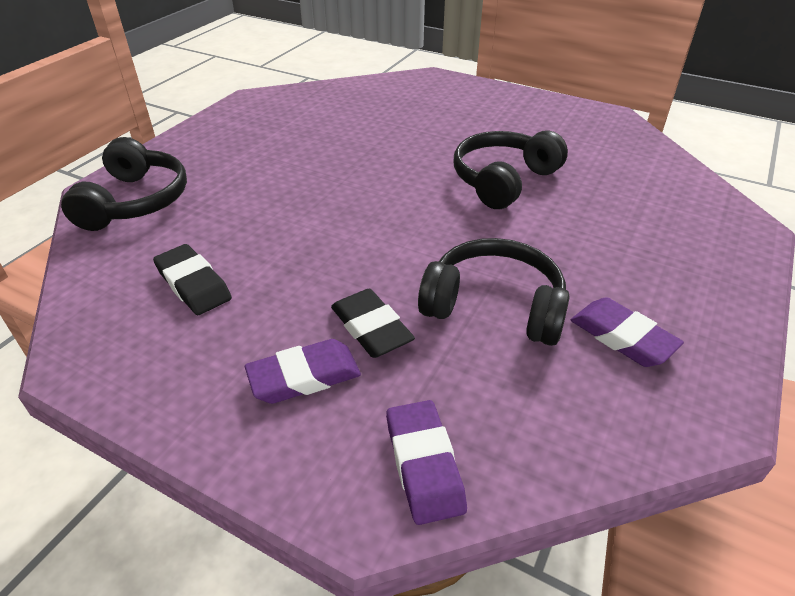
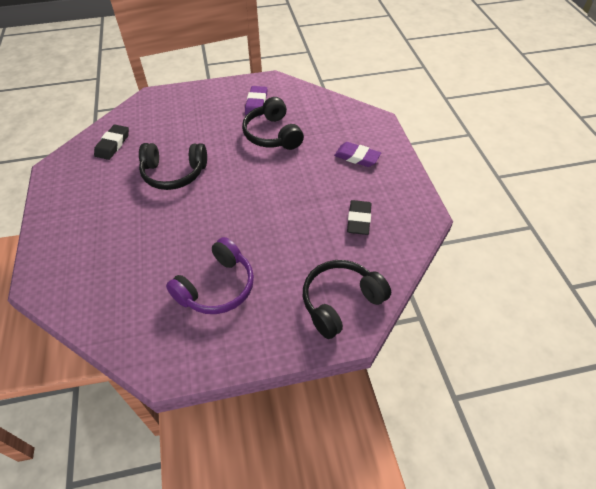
camera: 130 degrees left, 10 degrees up
(285, 145) = (217, 287): none -> purple headphones
(371, 328) = (318, 156): black eraser -> black eraser (112, 144)
(424, 464) = (352, 117): purple eraser -> none

